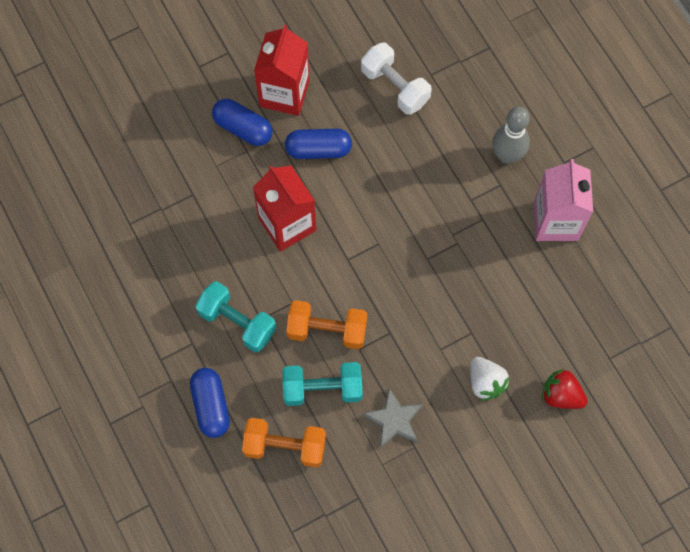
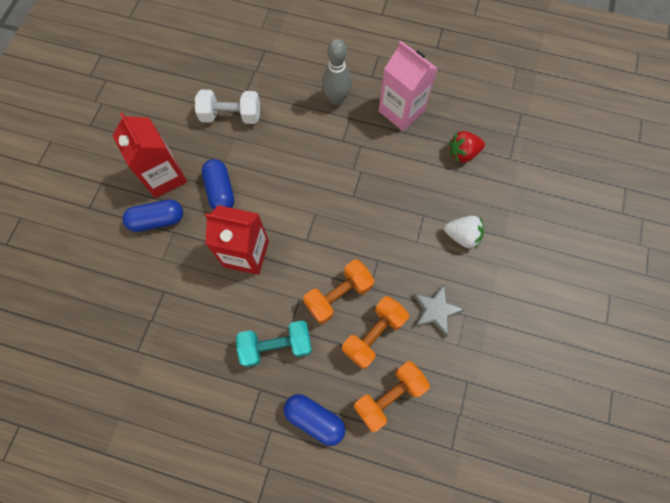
camera: 45 degrees left, 0 degrees up
(318, 149) = (220, 191): blue capsule -> blue capsule turned 60 degrees counterclockwise
(322, 389) = (374, 335): turquoise dumbbell -> orange dumbbell
(561, 395) = (509, 203): red strawberry -> red strawberry (463, 153)

